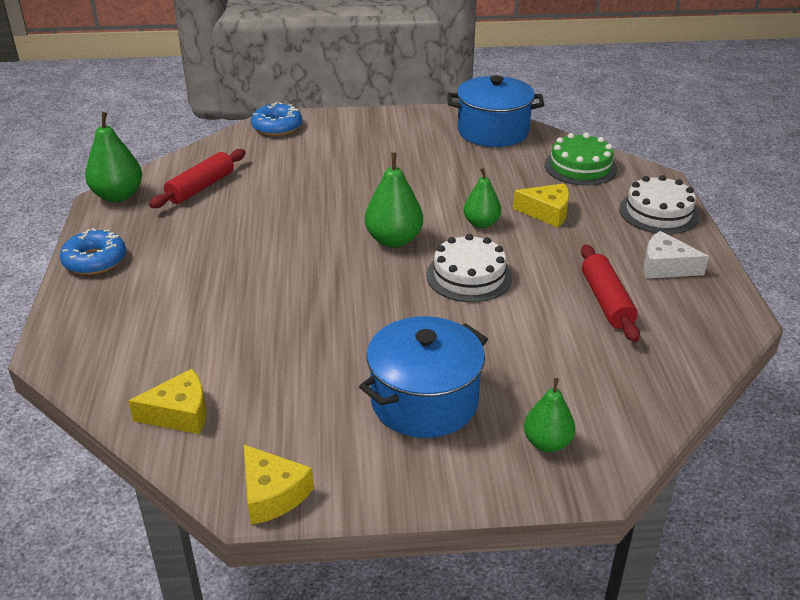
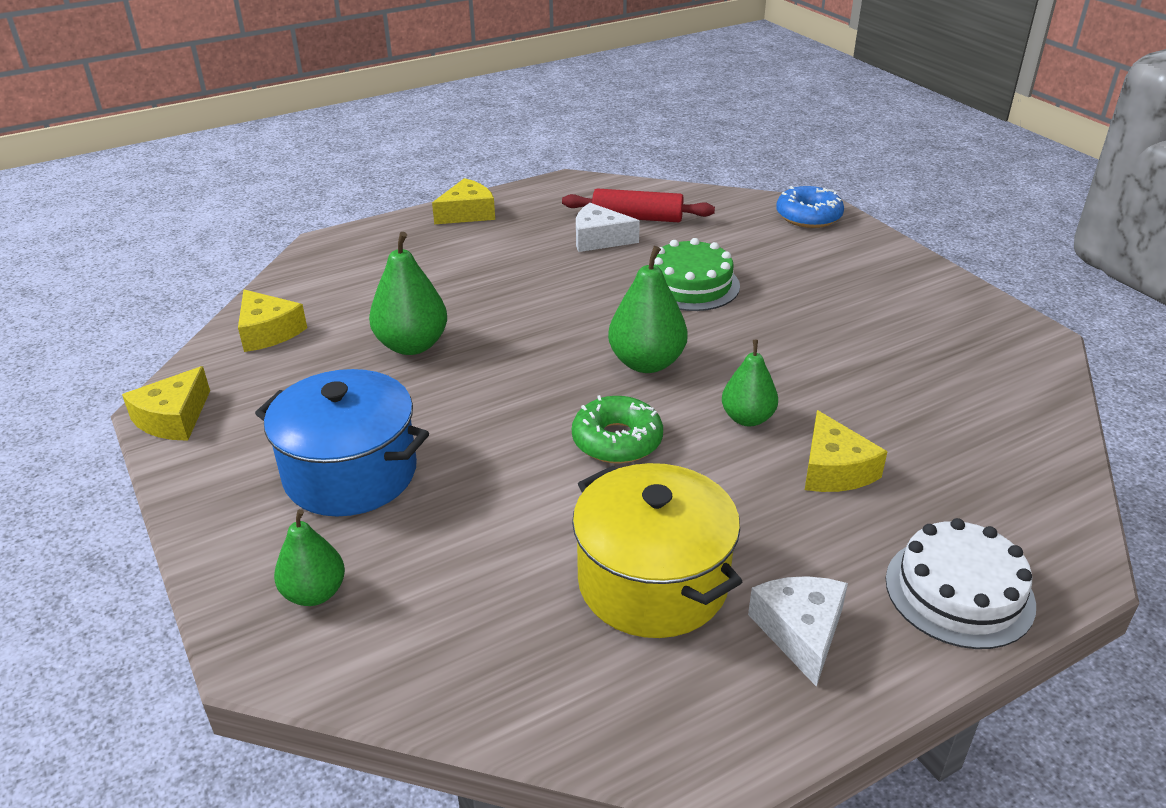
camera: 65 degrees right, 0 degrees up
(95, 260) = (467, 213): blue donut -> yellow cheese
(118, 196) = (581, 185): green pear -> green pear (412, 345)
(213, 212) = (599, 239): none -> white cheese
(469, 276) = (617, 440): white cake -> green donut
(493, 131) = (1003, 364): blue pot -> none
(580, 167) = (1004, 472): green cake -> green cake (690, 285)
(606, 301) = (653, 582): red rolling pin -> yellow pot

